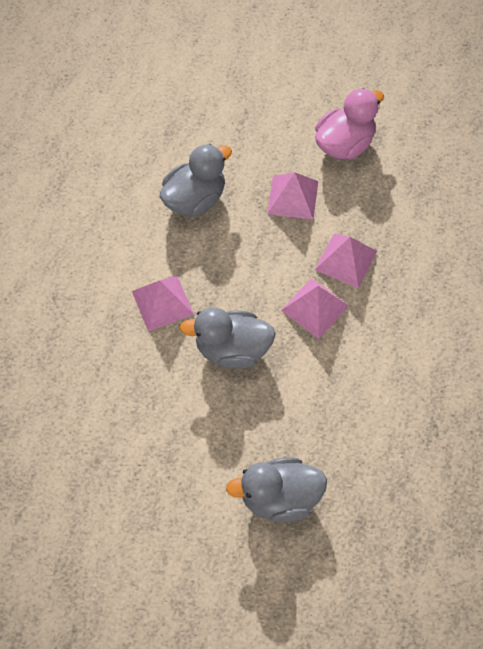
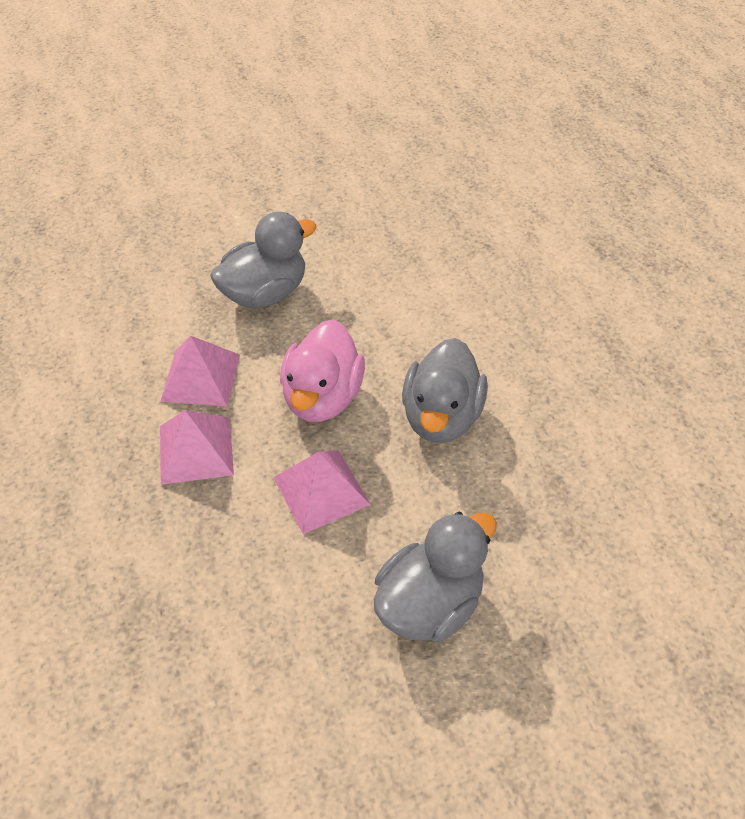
camera: 145 degrees right, 10 degrees down
(162, 302) = (375, 295): pink pyramid -> none
(280, 498) = (130, 210): grey duck -> grey duck (429, 603)
(344, 144) = (303, 617): pink duck -> pink duck (322, 397)

